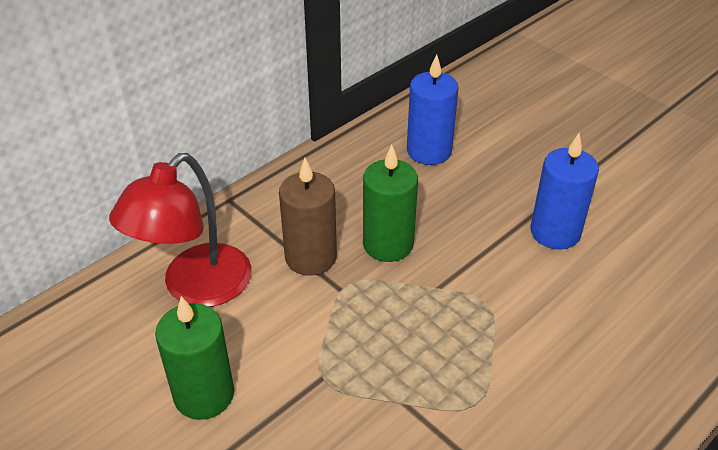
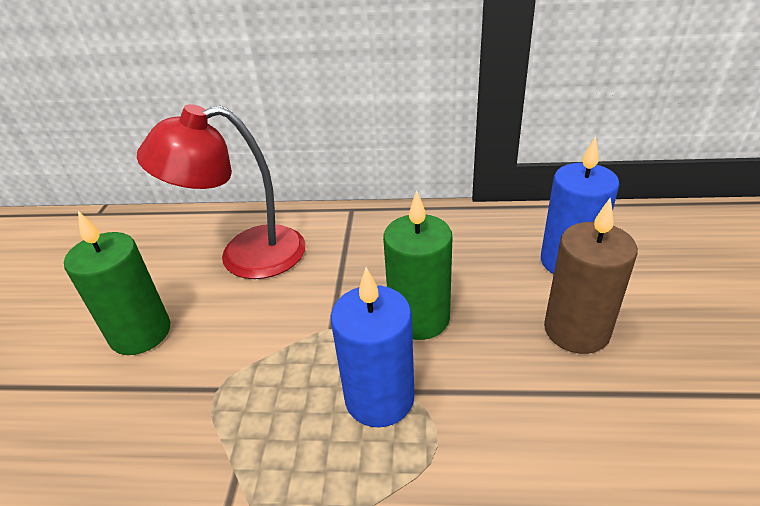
camera: 50 degrees right, 5 degrees down
(311, 257) = (345, 286): brown candle -> brown candle (576, 330)
(555, 232) = (620, 433): blue candle -> blue candle (379, 398)

